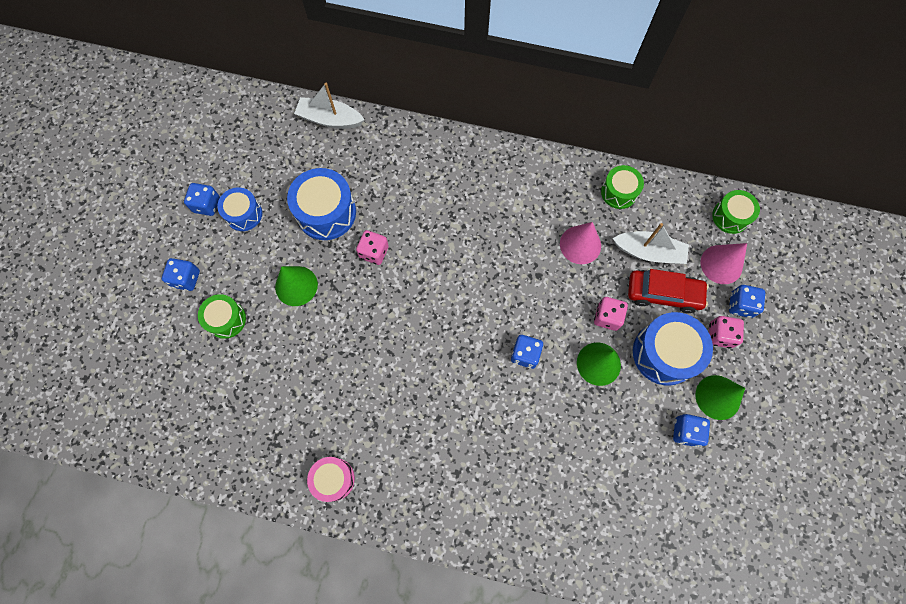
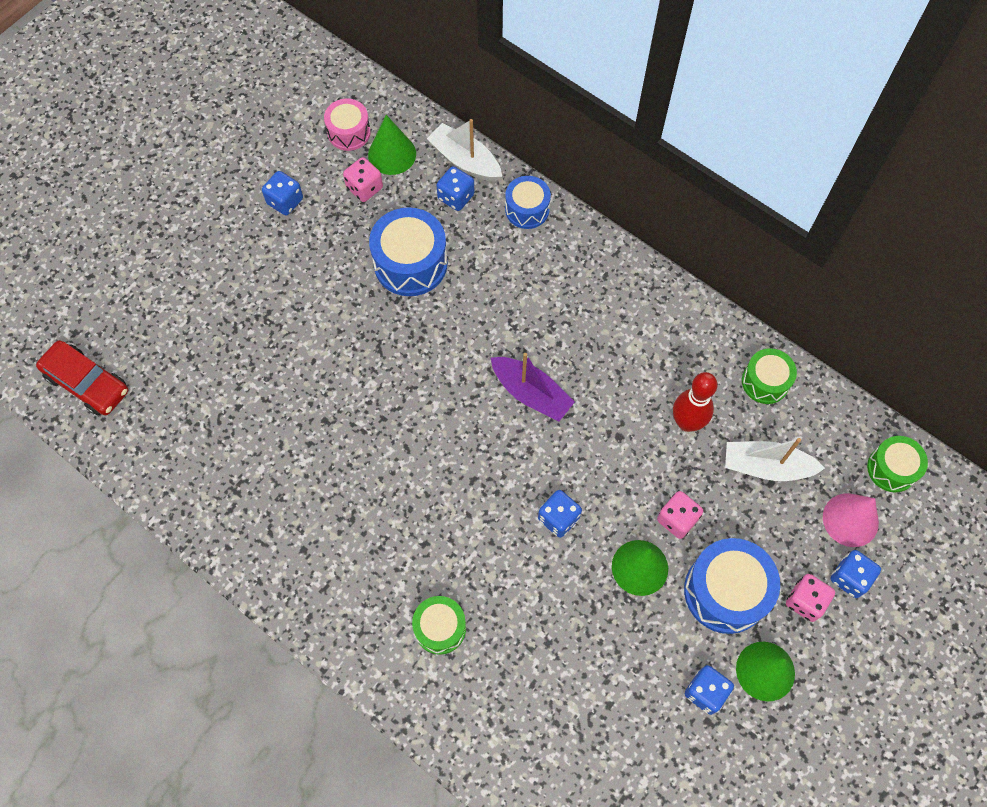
camera: 25 degrees right, 5 degrees down
(186, 279) = (226, 272): blue dice -> blue dice (456, 197)
(226, 319) = (247, 334): green drum -> green drum (440, 628)
(244, 214) = (320, 228): blue drum -> blue drum (527, 209)
(296, 286) = (339, 330): green cone -> green cone (392, 154)
(333, 479) = (279, 556): pink drum -> pink drum (349, 132)
(374, 252) = (442, 330): pink dice -> pink dice (364, 188)
(461, 271) = (531, 393): none -> purple boat
(580, 244) = (687, 422): pink cone -> red bowling pin
(648, 252) = (766, 466): white boat -> white boat turned 150 degrees clockwise
(663, 294) = (759, 522): red car -> red car (87, 383)

